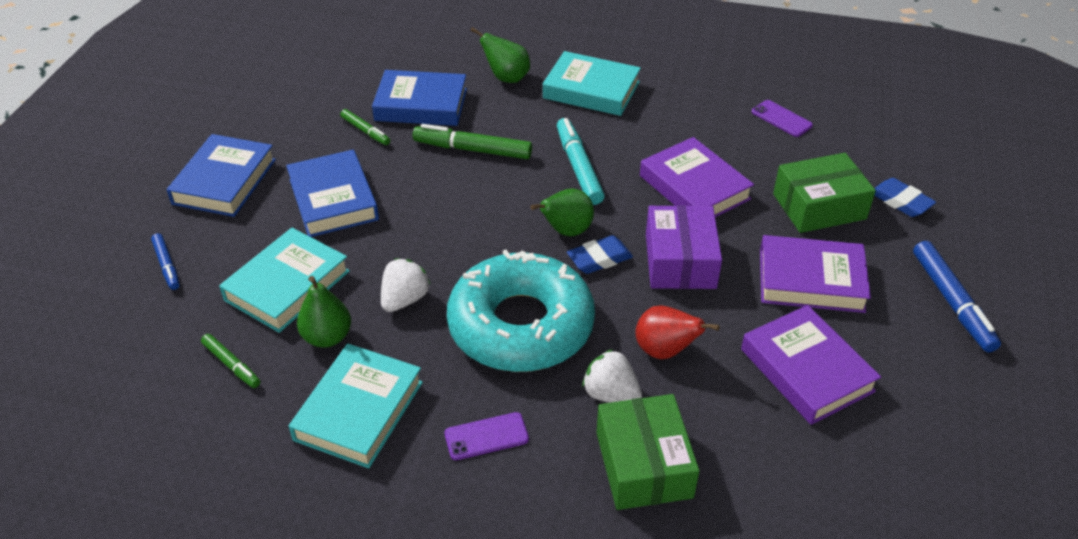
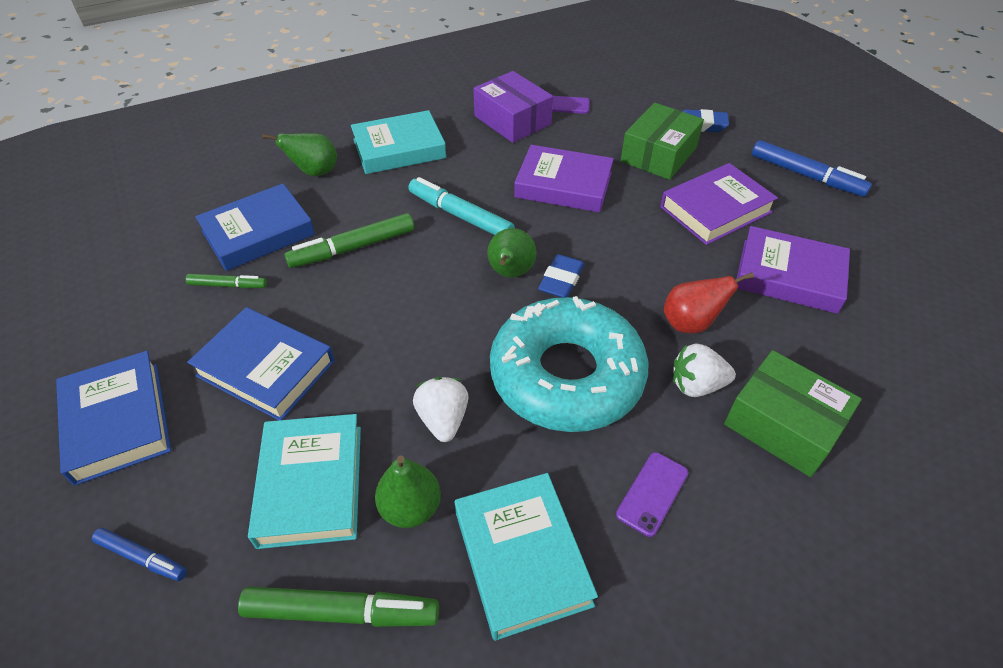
camera: 40 degrees left, 5 degrees up
(231, 365) = (341, 612): green marker -> green marker, size x1.72
(680, 261) = (619, 247): purple box -> purple box (512, 120)

